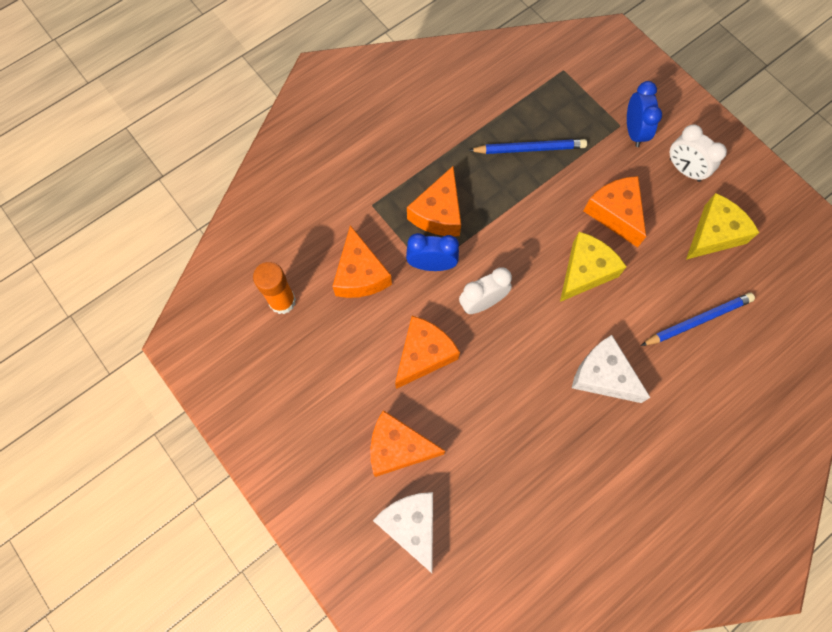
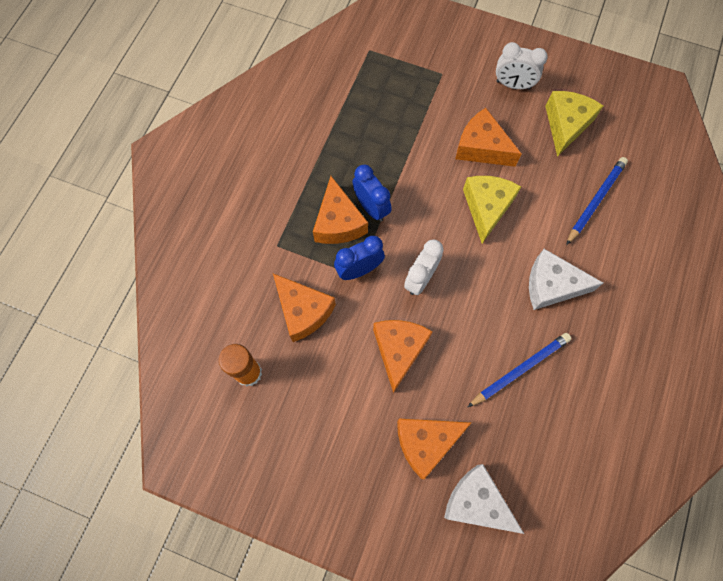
camera: 30 degrees left, 0 degrees up
(530, 148) = (381, 129): blue pencil -> blue pencil (520, 369)
(634, 131) = (456, 73): blue clock -> blue clock (371, 207)

